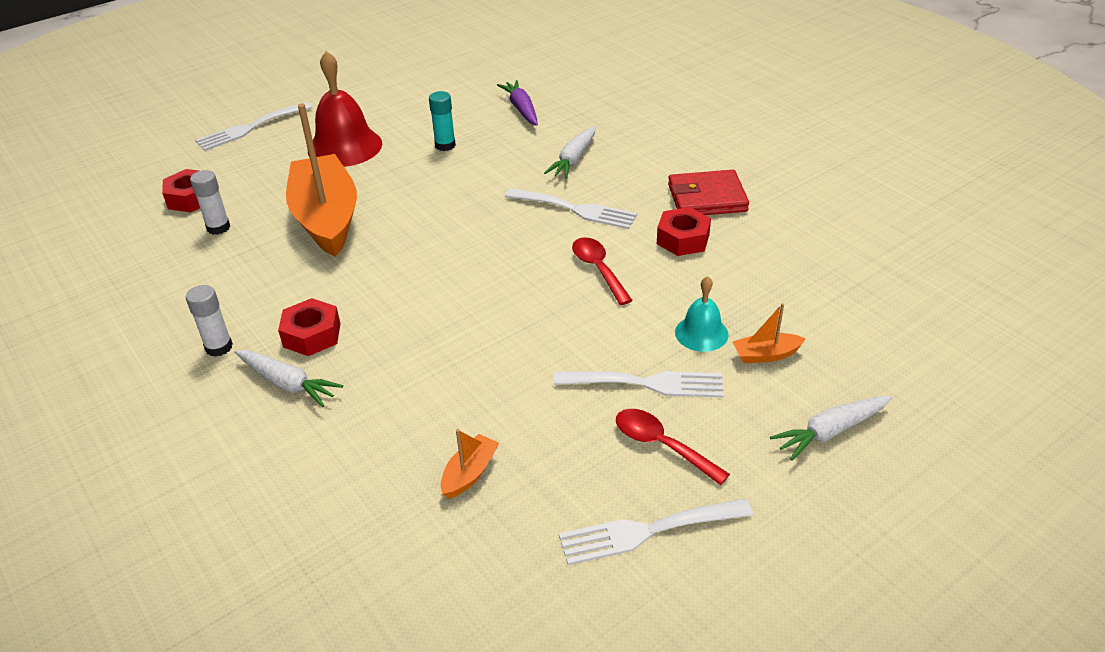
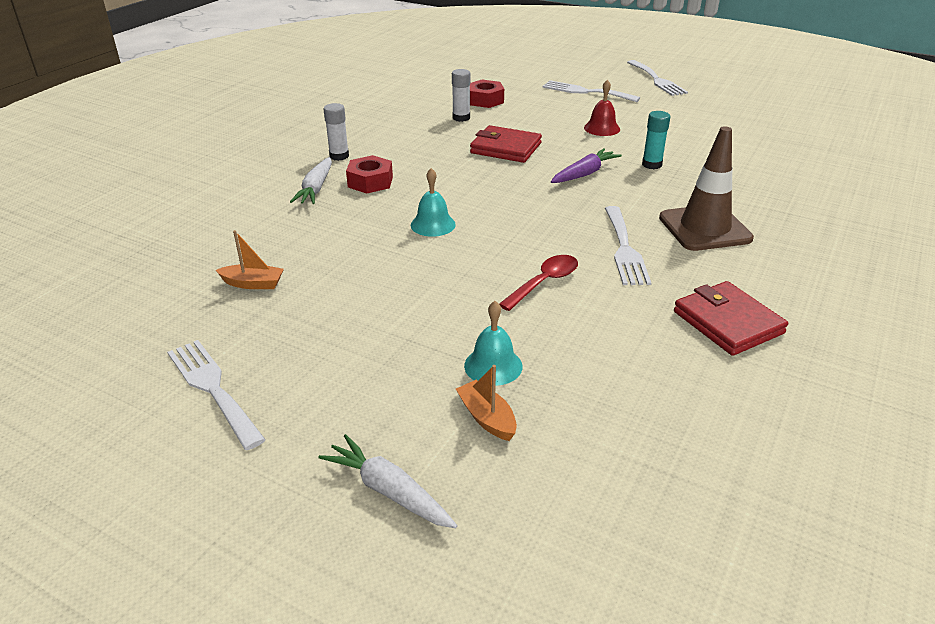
camera: 65 degrees right, 5 degrees down
(326, 218) = (505, 148): orange boat -> red wallet
(345, 147) = (602, 128): red bell -> red bell, size x0.55
(447, 310) = (433, 224): none -> turquoise bell
(521, 109) = (753, 182): purple carrot -> purple carrot (584, 174)
(573, 159) = (704, 228): white carrot -> brown traffic cone
(647, 383) = (399, 347): white fork -> white fork (657, 80)
(661, 445) = (321, 374): red spoon -> none
(683, 239) = (637, 322): red nut -> none

